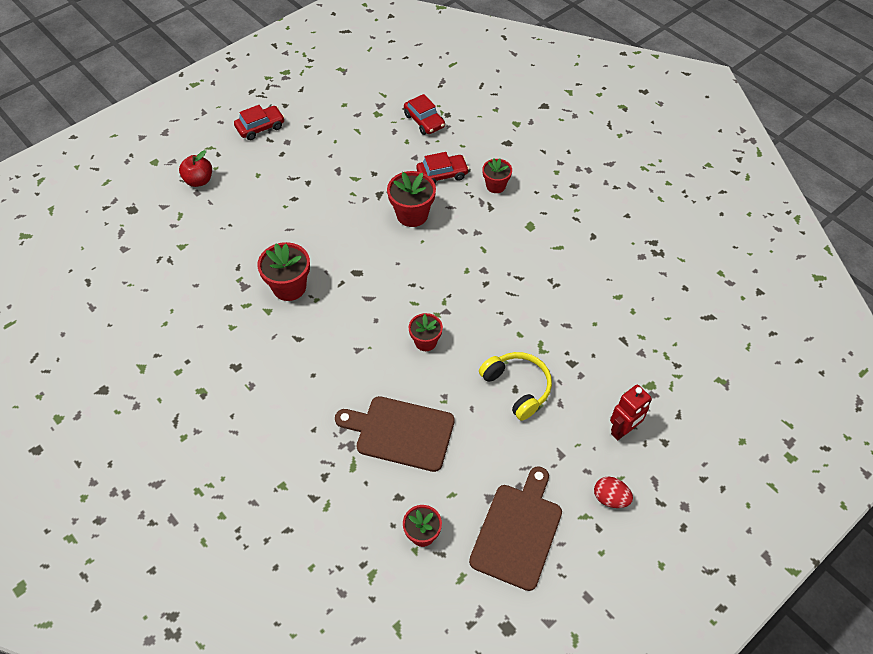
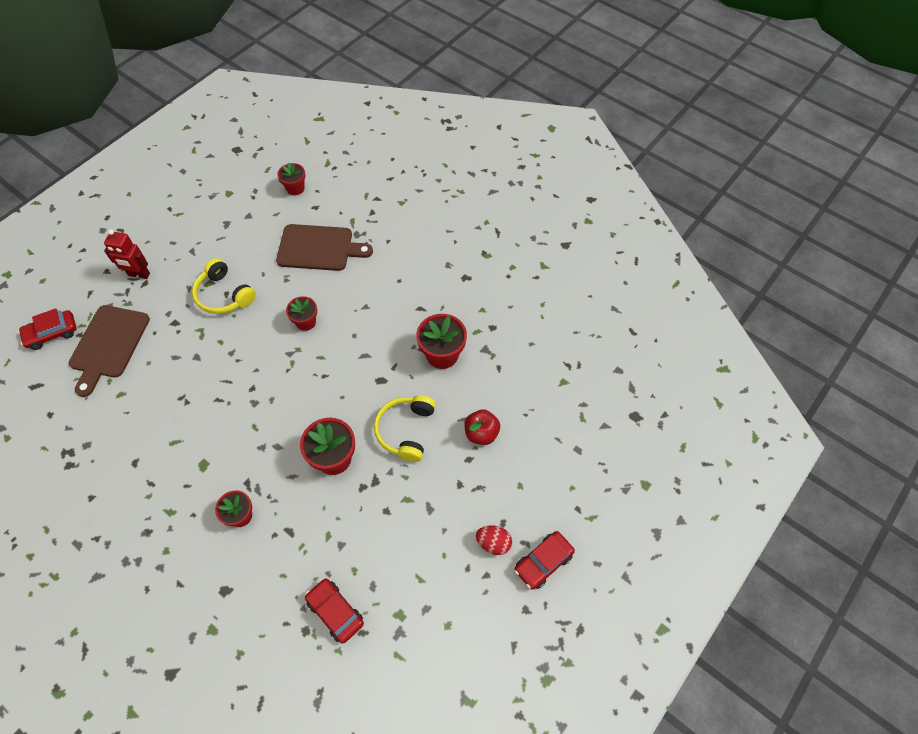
camera: 170 degrees right, 5 degrees up
(199, 180) = (582, 466): red apple -> red apple (481, 433)
(343, 227) = (406, 430): none -> yellow headphones
(442, 174) = (305, 522): red car -> red car (52, 333)
(518, 531) = (227, 198): brown cutting board -> brown cutting board (108, 345)
(610, 498) = (157, 227): red egg -> red egg (493, 543)
(623, 430) = (139, 274): red robot -> red robot turned 120 degrees counterclockwise

